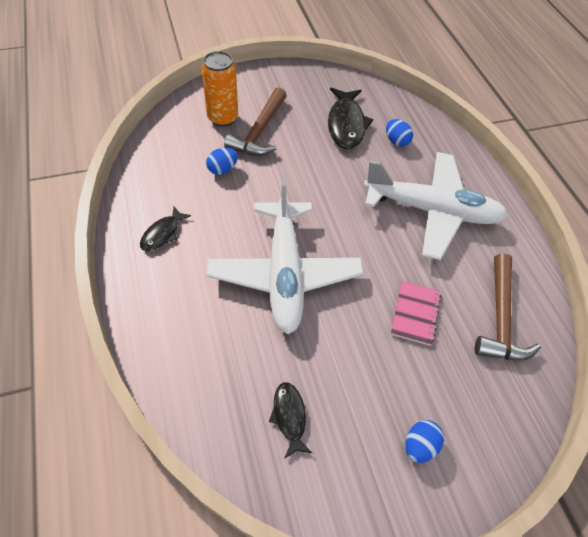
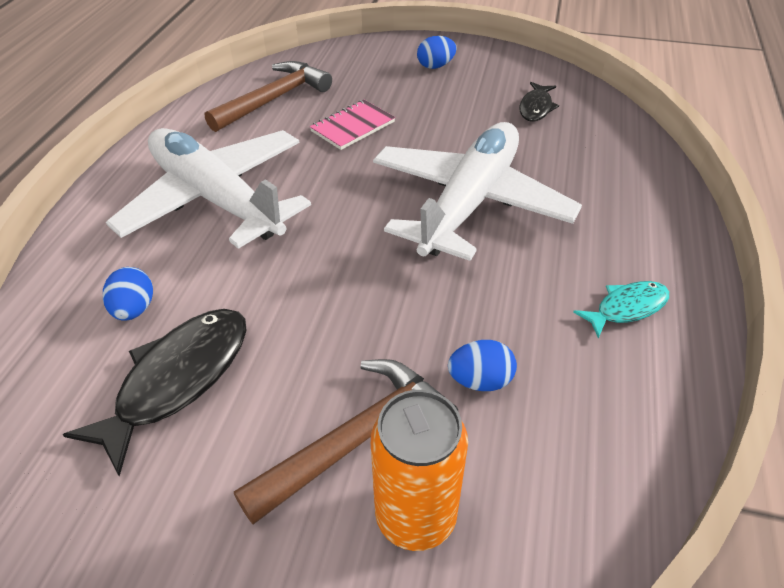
camera: 145 degrees left, 10 degrees down
(162, 233) = (626, 308): black fish -> turquoise fish

